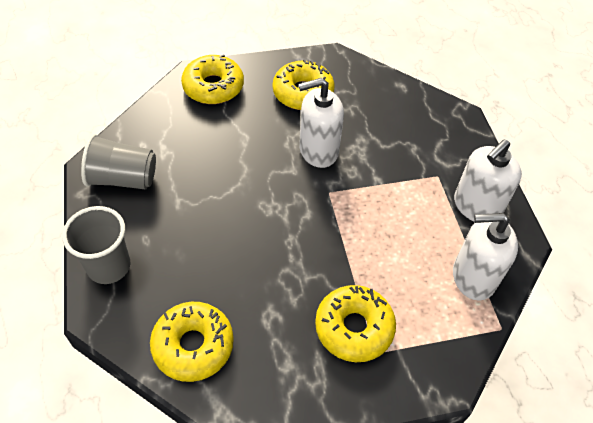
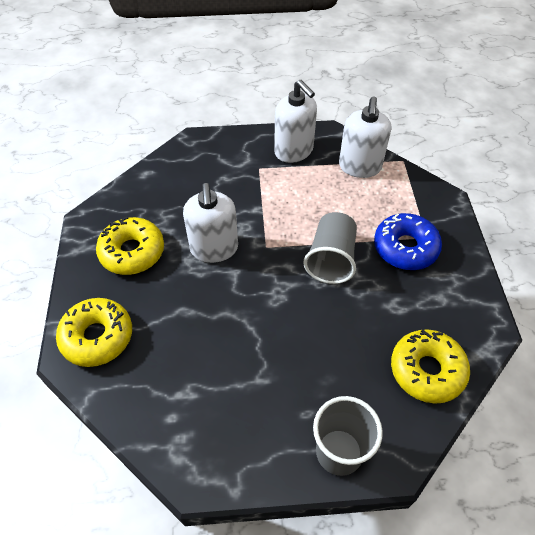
camera: 80 degrees left, 0 degrees up
(123, 178) = (219, 439): grey cup -> grey cup (331, 259)
(354, 328) = (405, 248): yellow donut -> blue donut

